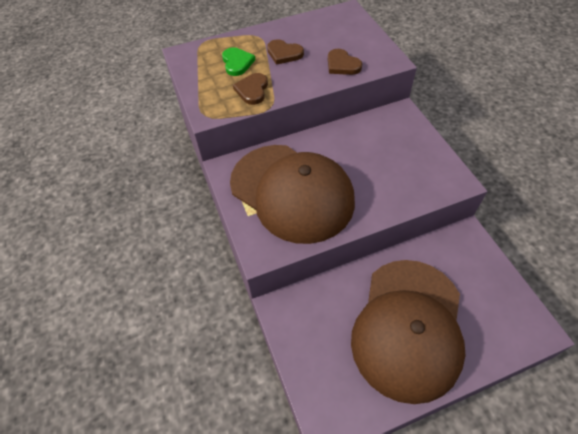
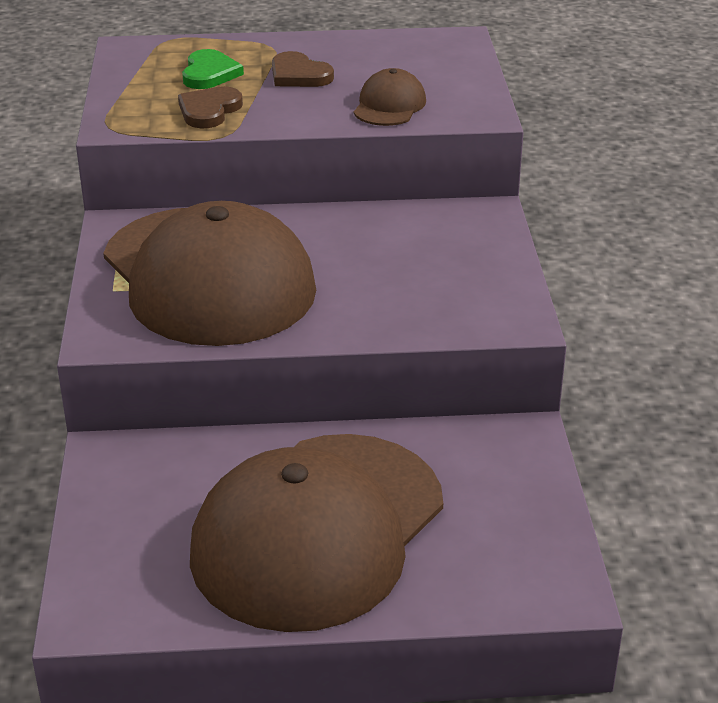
camera: 15 degrees right, 20 degrees down
(342, 65) = (389, 105): brown heart -> brown cap

